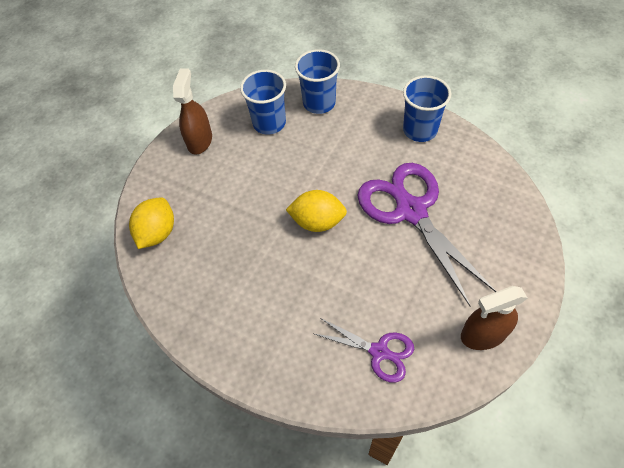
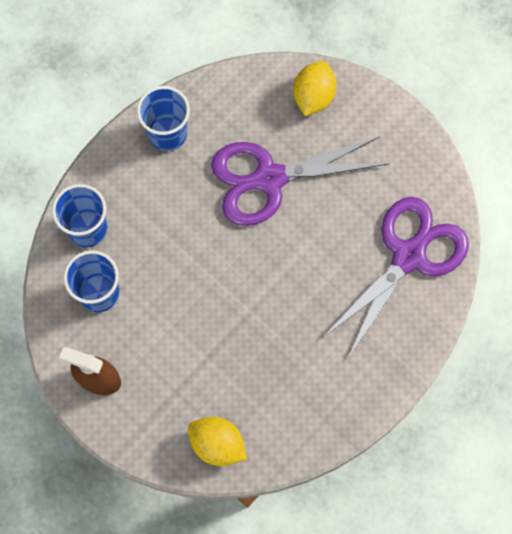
camera: 80 degrees left, 15 degrees up
(317, 222) = (254, 273): yellow lemon -> yellow lemon (313, 96)
(379, 352) = (408, 256): purple scissors -> purple scissors, size x1.89
(483, 334) = (415, 163): brown spray bottle -> none

